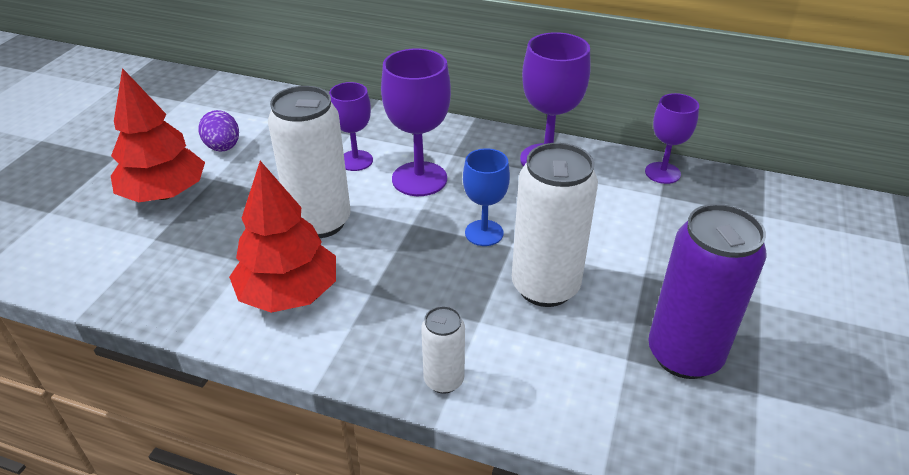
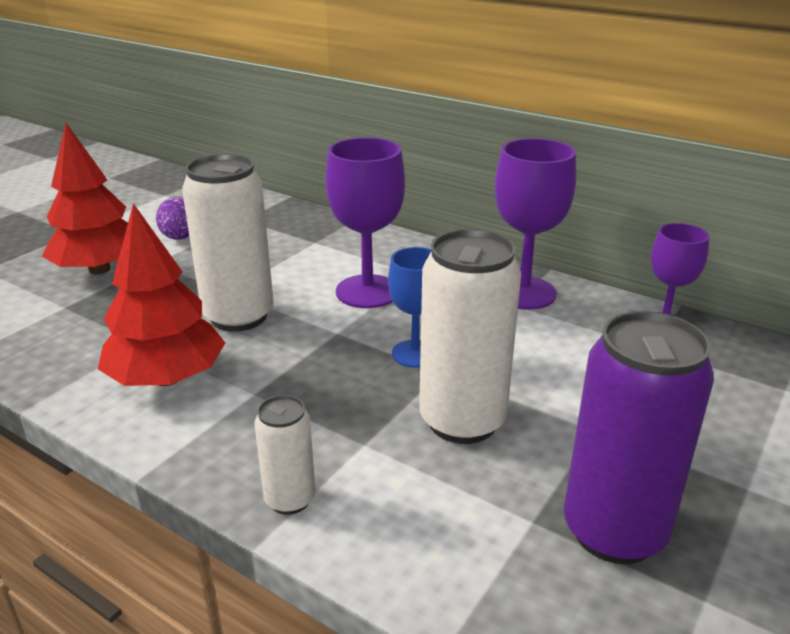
camera: 15 degrees right, 10 degrees down
(355, 160) = (307, 266): purple goblet -> none

